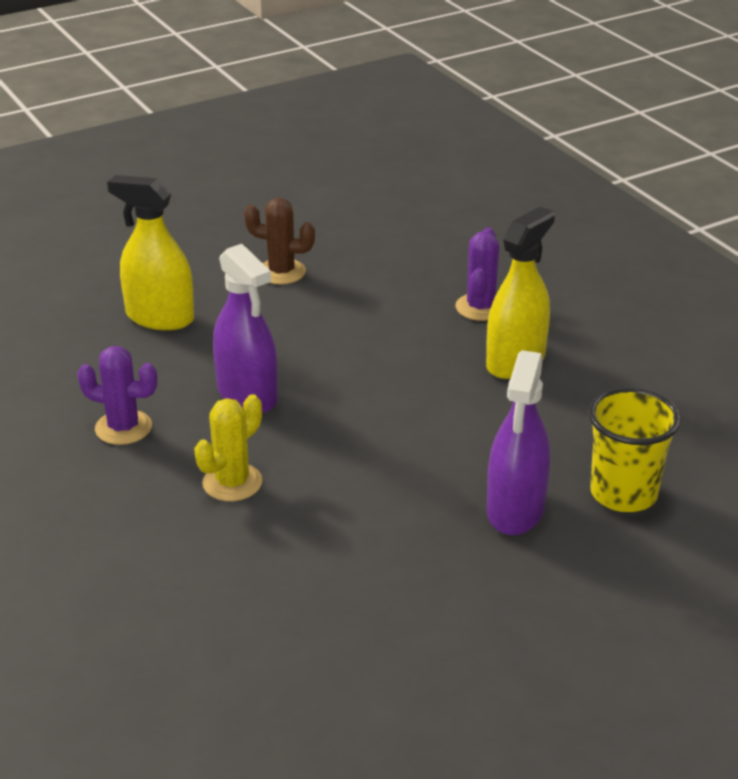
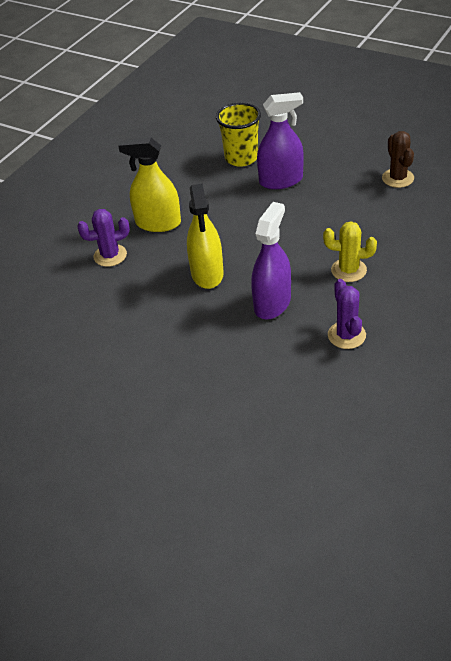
camera: 115 degrees left, 10 degrees up
(160, 317) = (225, 387): yellow spray bottle -> yellow spray bottle (207, 273)
(281, 272) = (126, 358): brown cactus -> brown cactus (398, 178)

